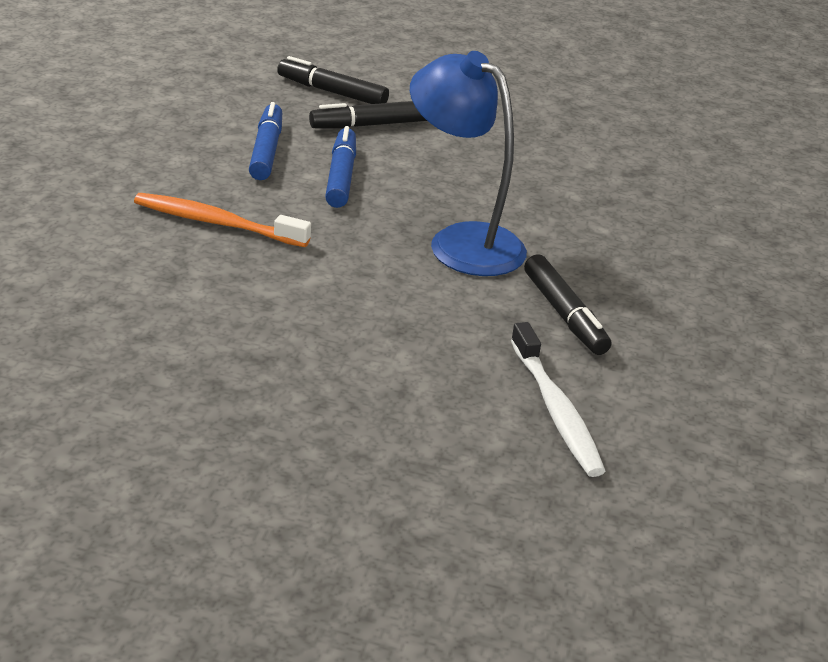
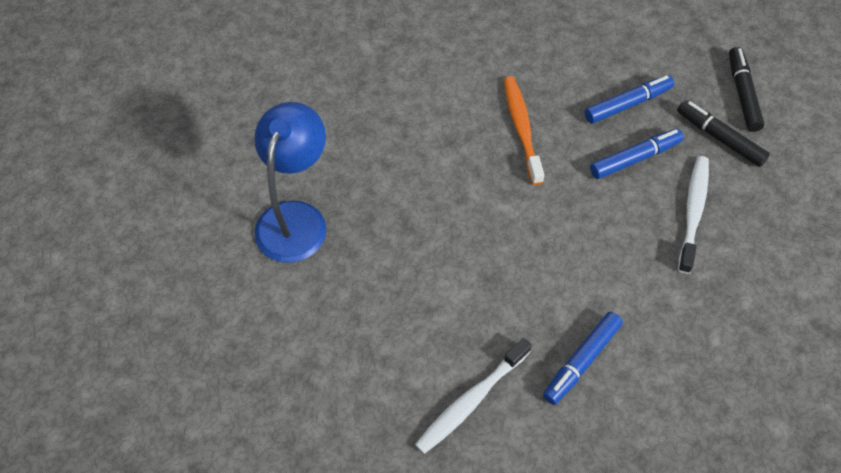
camera: 65 degrees right, 25 degrees up
(443, 176) = (693, 212): none -> white toothbrush
(461, 242) = (617, 263): blue lamp -> blue lamp (295, 218)
(564, 315) = (581, 361): black marker -> blue marker

